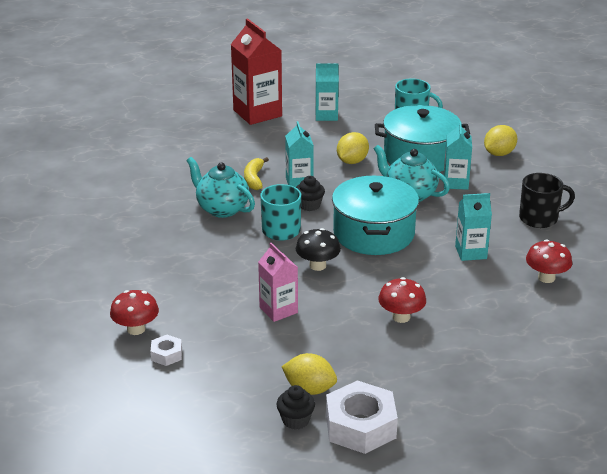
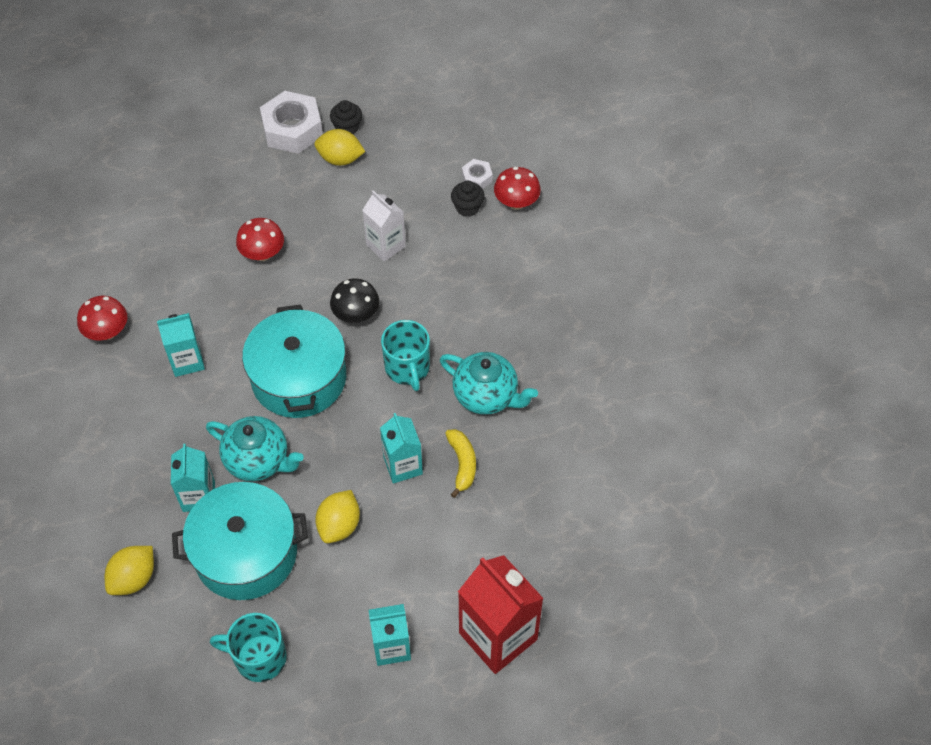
camera: 170 degrees right, 25 degrees up
(278, 310) = (386, 245): pink carton -> white carton
(309, 205) = (381, 419): black cupcake -> black cupcake (467, 207)
(539, 218) = (99, 436): black mug -> none

